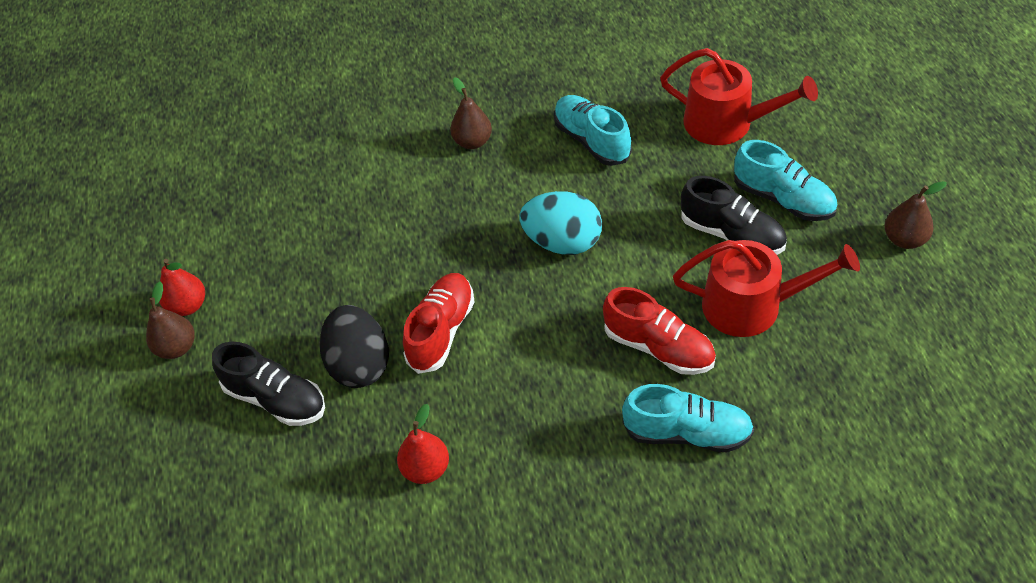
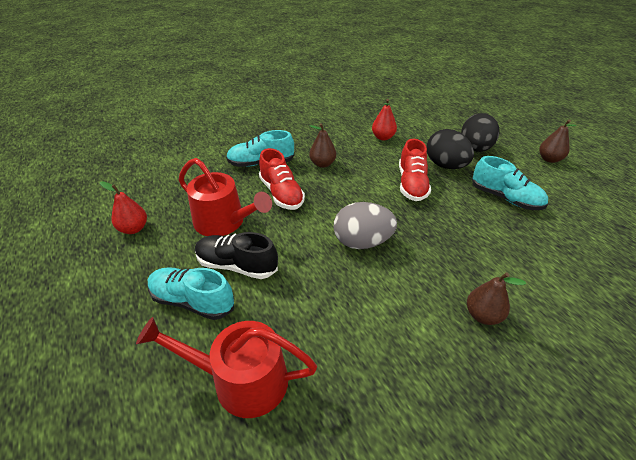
camera: 160 degrees right, 10 degrees down
(188, 306) = (568, 176): red pear -> red pear (133, 229)
(276, 399) = (475, 148): black shoe -> black egg
(562, 242) = (362, 242): turquoise egg -> grey egg
(591, 140) = (373, 335): turquoise shoe -> turquoise shoe (505, 198)
(658, 347) = (281, 194): red shoe -> red shoe turned 135 degrees counterclockwise
(752, 305) = (224, 222): red watering can -> red watering can turned 135 degrees counterclockwise
(904, 239) = (100, 281): brown pear -> brown pear (322, 164)

